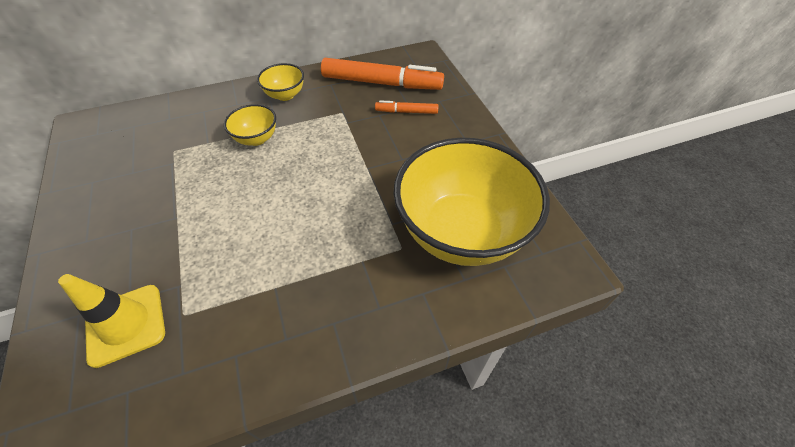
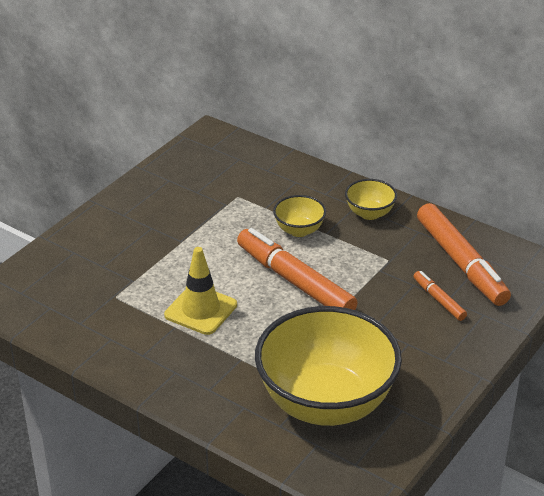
camera: 55 degrees right, 15 degrees down
(126, 324) = (86, 276): yellow traffic cone -> yellow traffic cone (201, 310)
(309, 173) = (295, 282): none -> orange marker

